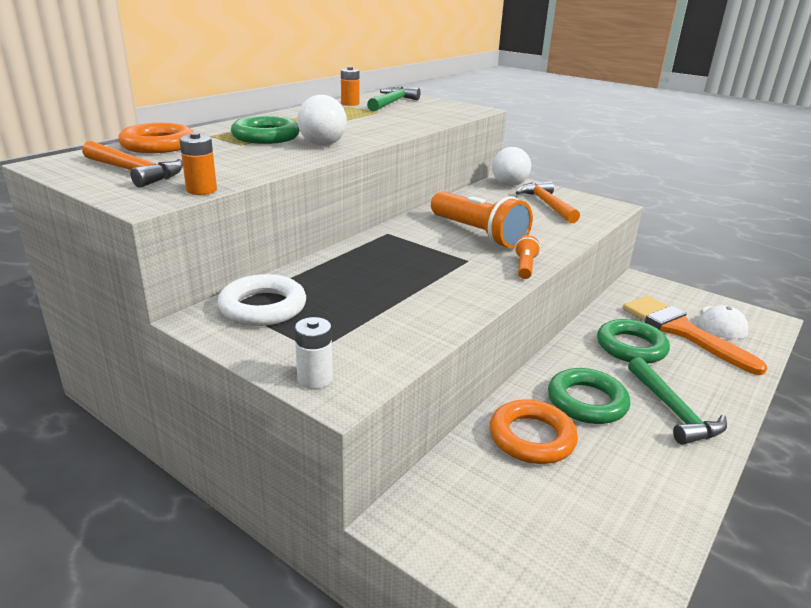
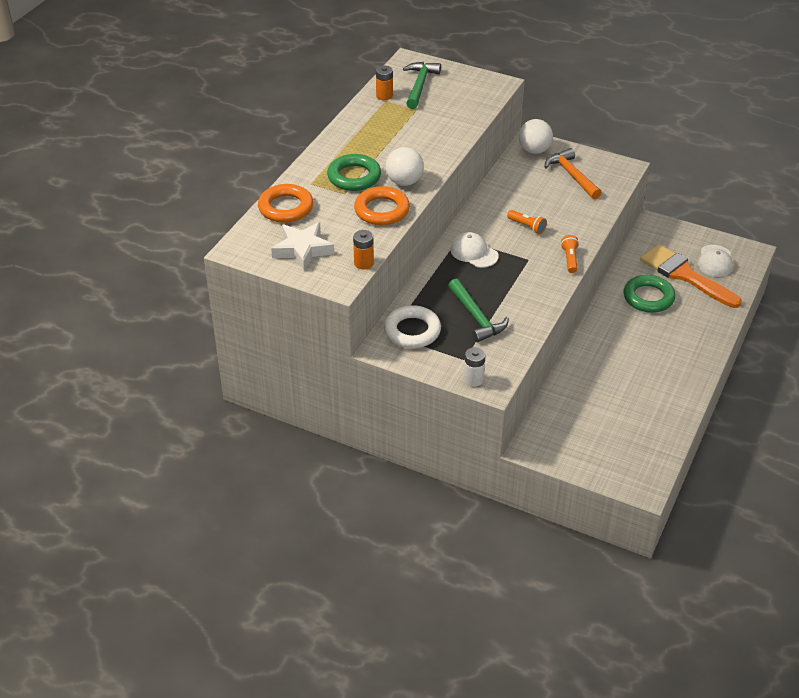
camera: 10 degrees left, 15 degrees up
(134, 172) = (302, 249): orange hammer -> white star
(399, 246) = (474, 253): none -> white cap
(478, 234) = (527, 226): orange flashlight -> orange flashlight, size x0.47
(531, 437) = (591, 383): orange ring -> orange ring (382, 210)
(587, 402) = (622, 351): green ring -> none
(673, 411) = (678, 348): green hammer -> green hammer (476, 317)

